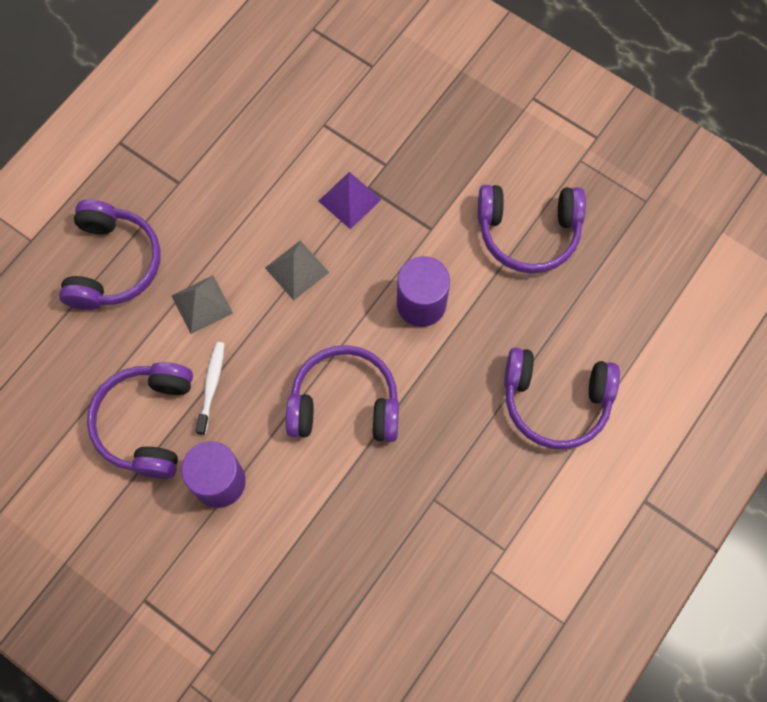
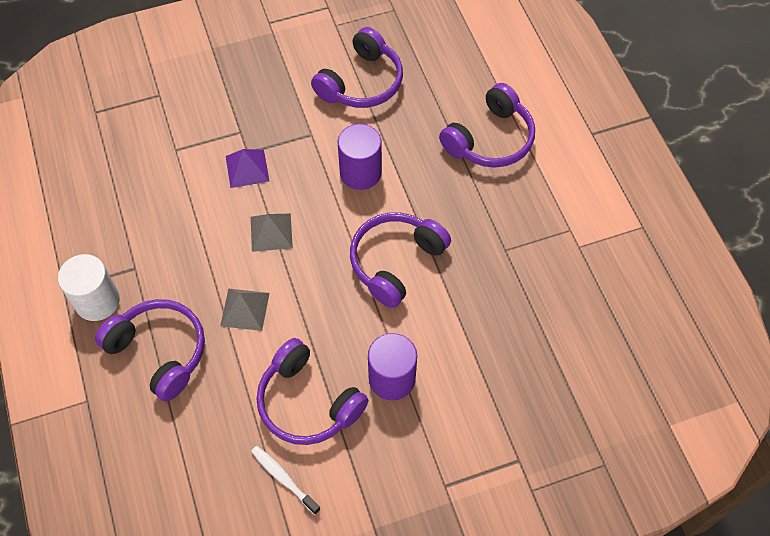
camera: 55 degrees left, 10 degrees down
(126, 178) = (97, 301): none -> white cylinder
(211, 386) = (314, 340): white toothbrush -> white toothbrush (283, 478)

